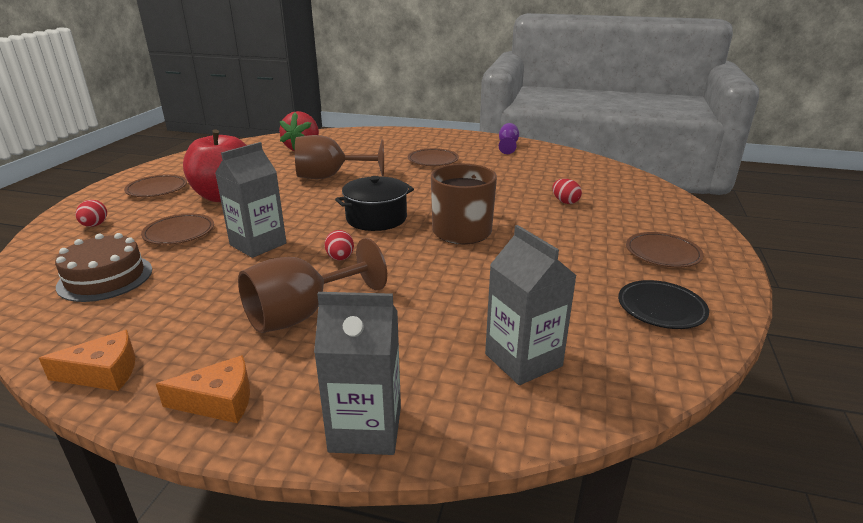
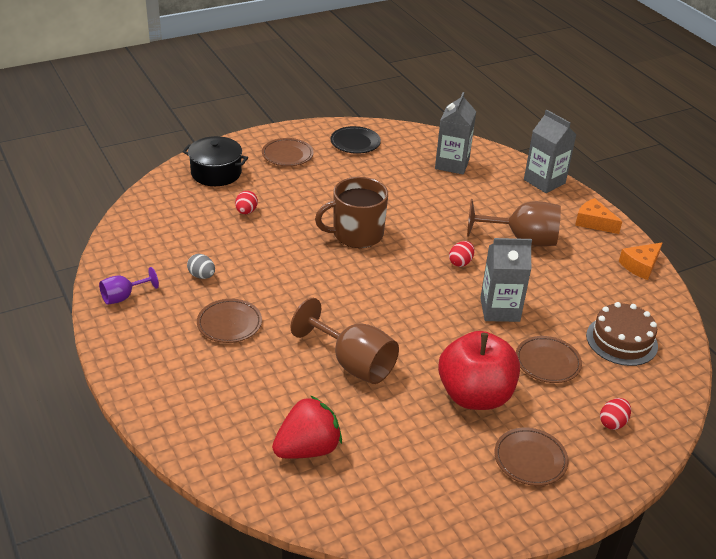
camera: 135 degrees left, 10 degrees up
(103, 373) = (640, 266): orange cheese -> orange cheese turned 75 degrees counterclockwise
(376, 218) = (391, 282): black pot -> black pot (216, 173)
(497, 167) = (202, 276): none -> grey egg

